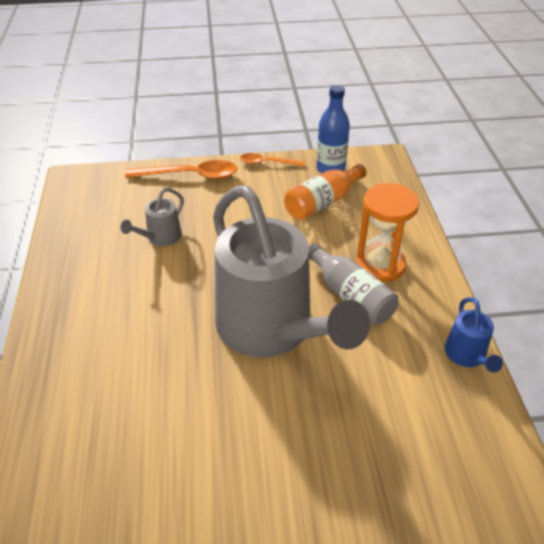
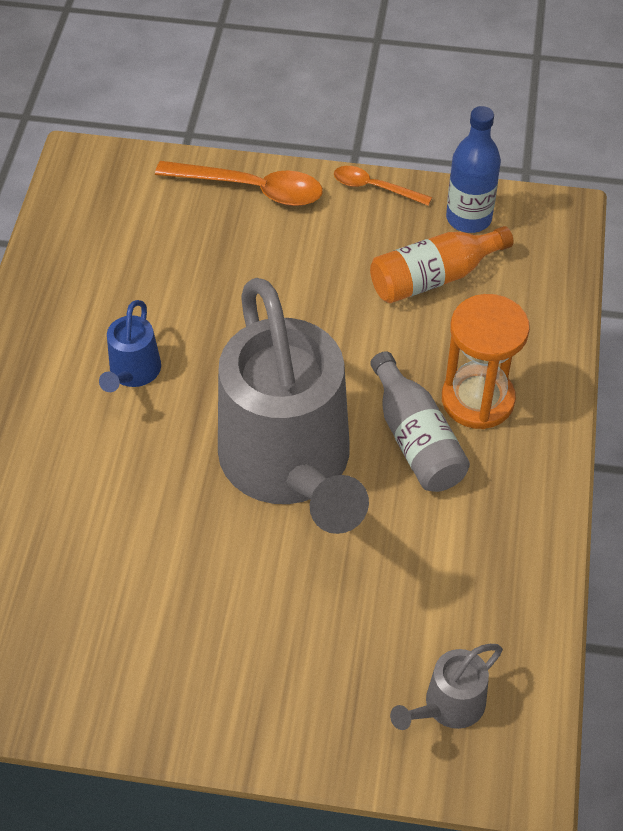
camera: 15 degrees right, 10 degrees up
(160, 238) = (180, 290): grey watering can -> grey watering can (447, 707)
(467, 356) = (538, 563): blue watering can -> blue watering can (132, 373)

